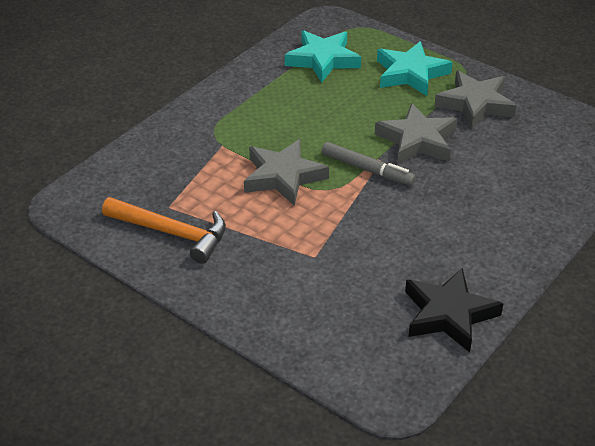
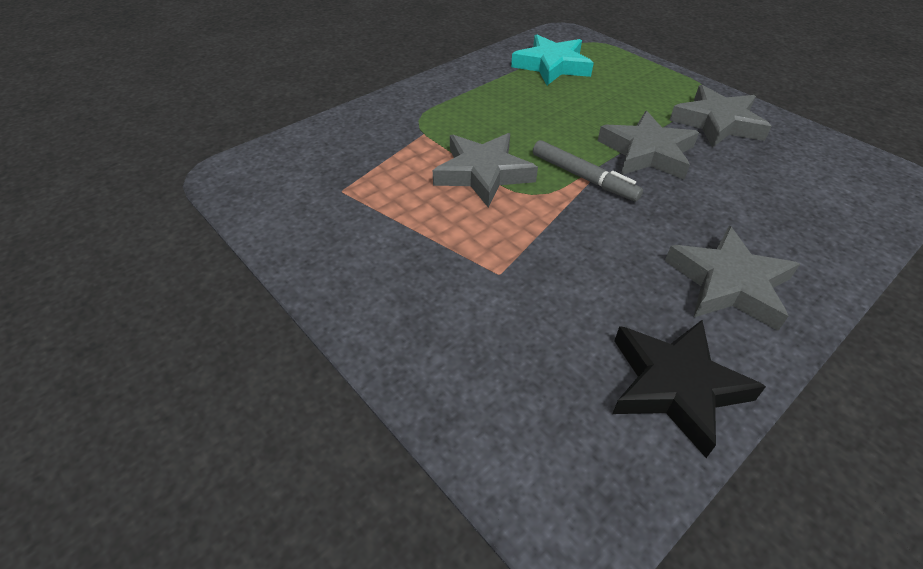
camera: 10 degrees right, 5 degrees up
(172, 233) = (334, 221): orange hammer -> none
(410, 73) = (645, 87): turquoise star -> none
(484, 241) = (728, 284): none -> grey star

